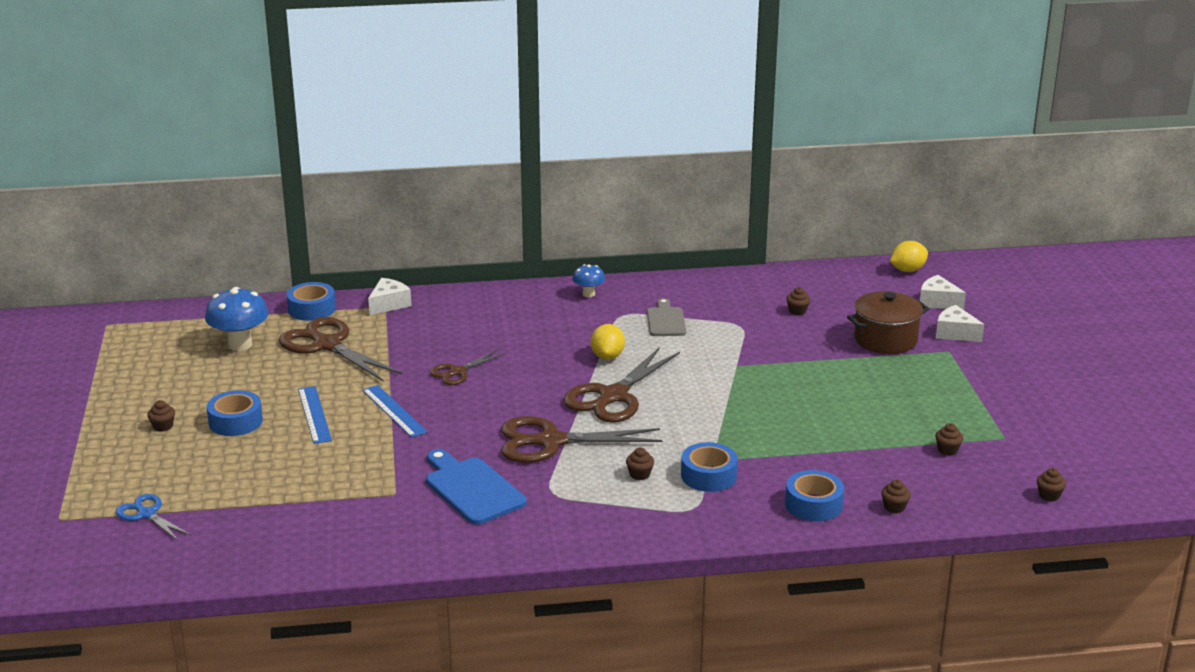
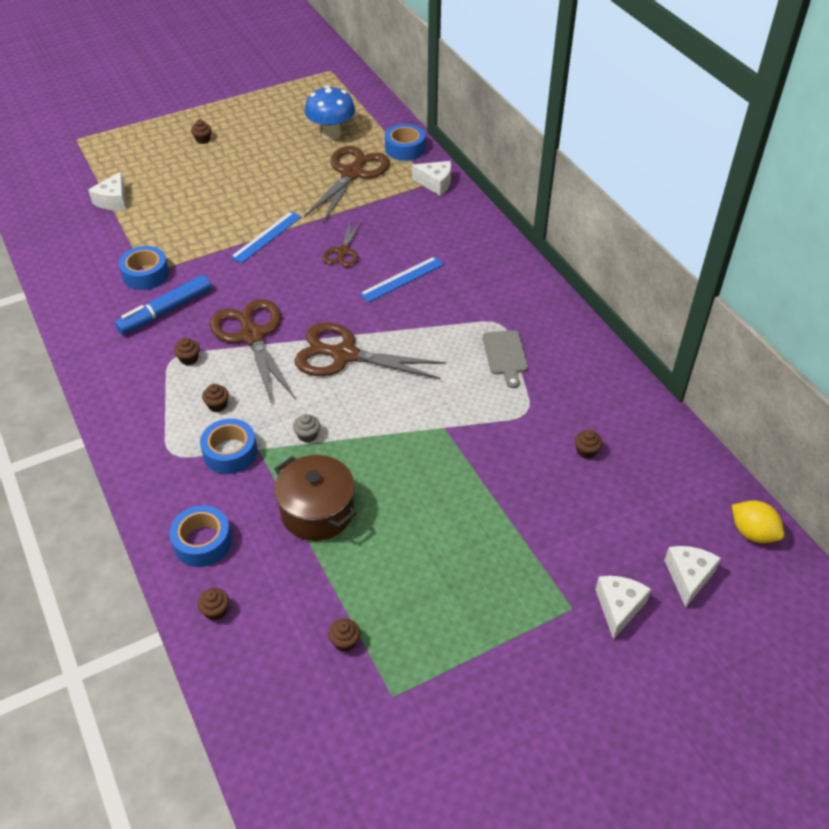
camera: 70 degrees right, 20 degrees up
(146, 514) = (91, 170): blue scissors -> none
(231, 503) = (113, 201): none -> white cheese
(235, 421) = (221, 168): blue tape -> blue tape (146, 274)
(314, 414) = (245, 200): blue ruler -> blue ruler (402, 279)
(457, 372) = (343, 252): brown scissors -> brown scissors turned 105 degrees counterclockwise
(472, 488) = (165, 311): blue cutting board -> blue marker
(588, 294) = (526, 291): blue mushroom -> none
(607, 356) = (414, 333): yellow lemon -> none
(666, 320) = (505, 355): grey cutting board -> grey cutting board turned 105 degrees clockwise
(709, 432) = (307, 435): none -> grey cupcake
(885, 340) = (564, 541): brown pot -> brown pot (317, 512)
(1049, 495) = (281, 760): brown cupcake -> brown cupcake (189, 359)

